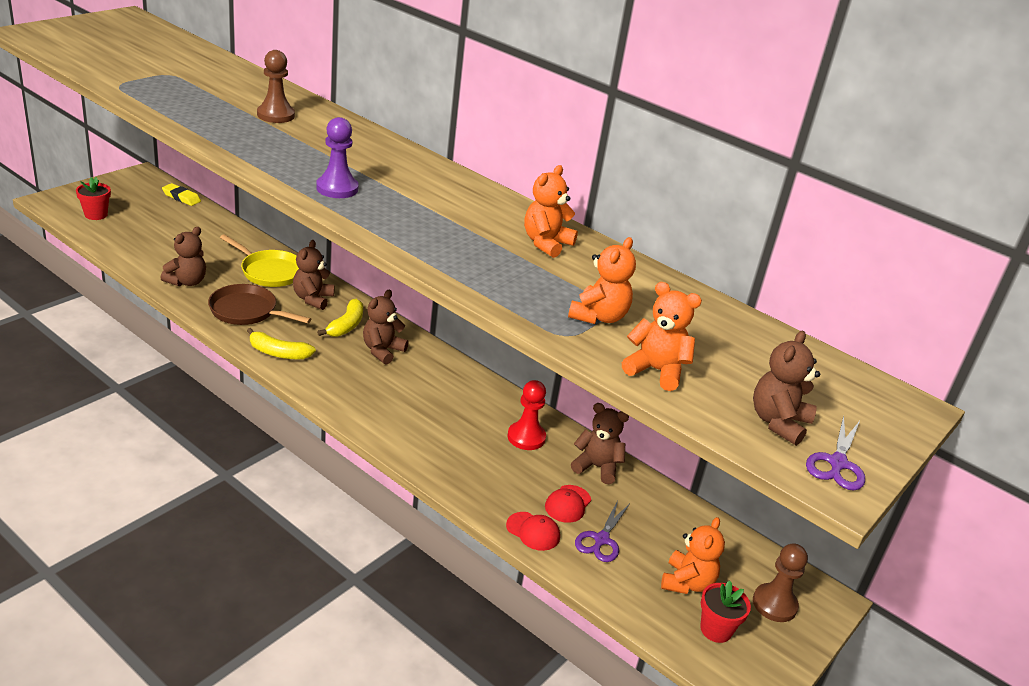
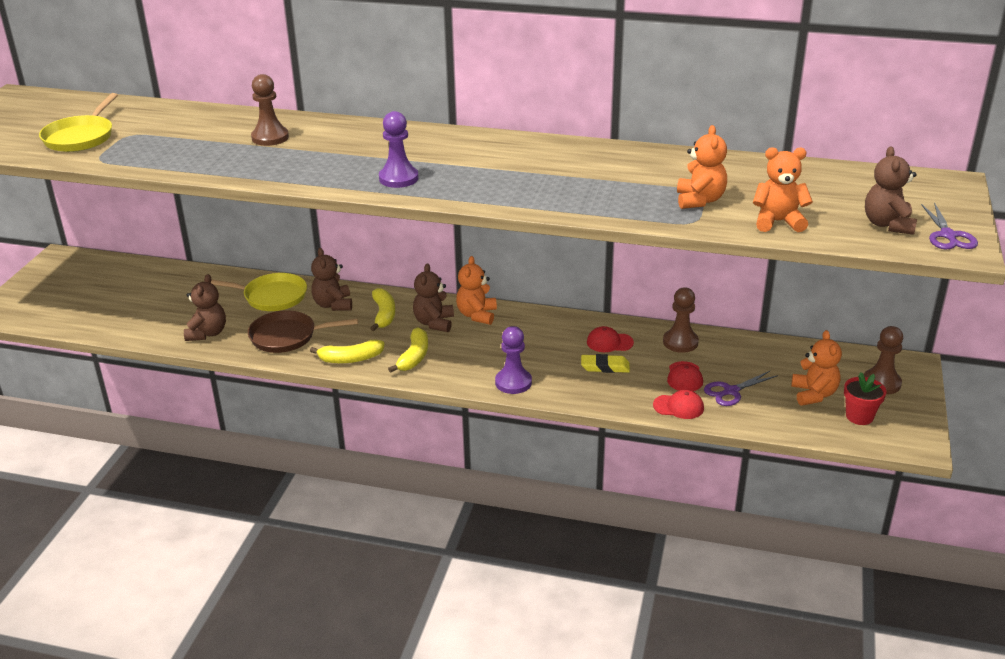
camera: 20 degrees left, 0 degrees up
(96, 215) = (56, 309): red flower pot -> none
(129, 63) = (81, 137): none -> yellow pan
(181, 197) = (120, 264): yellow eraser -> yellow eraser (605, 367)
(334, 374) = (414, 357): none -> yellow banana
(398, 436) = (513, 382): none -> purple pawn
(526, 437) = (609, 342): red pawn -> red cap
(546, 243) = (602, 162): orange teddy bear -> orange teddy bear (477, 315)
(597, 467) = (680, 342): brown teddy bear -> brown pawn
(601, 540) = (731, 391): purple scissors -> purple scissors turned 60 degrees clockwise

